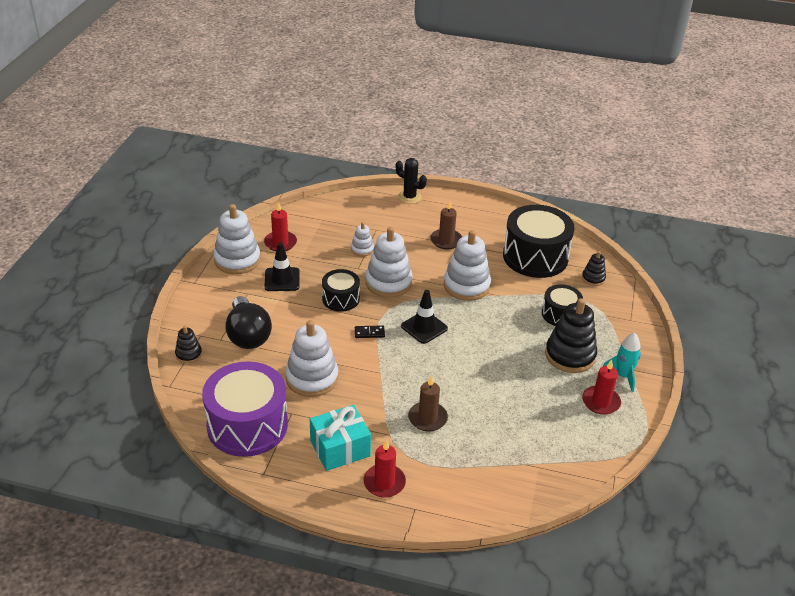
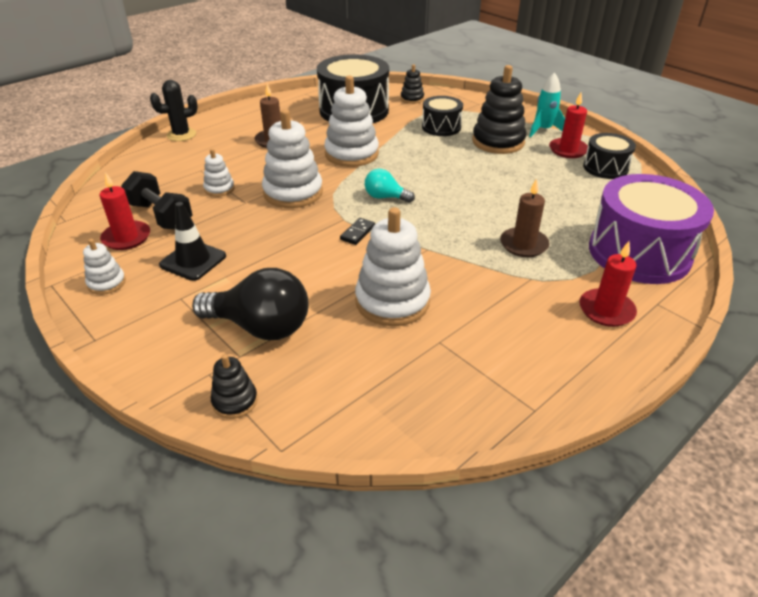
camera: 55 degrees left, 0 degrees up
(237, 260) = (106, 283): white stacking toy -> white stacking toy, size x0.51
(247, 425) = (432, 391): purple drum -> purple drum (639, 253)
(312, 243) = (161, 216): none -> black dumbbell
(340, 299) = (280, 231): black drum -> black drum (605, 168)
(340, 448) = (530, 323): turquoise gift -> none
(424, 327) = (385, 197): black traffic cone -> turquoise light bulb

